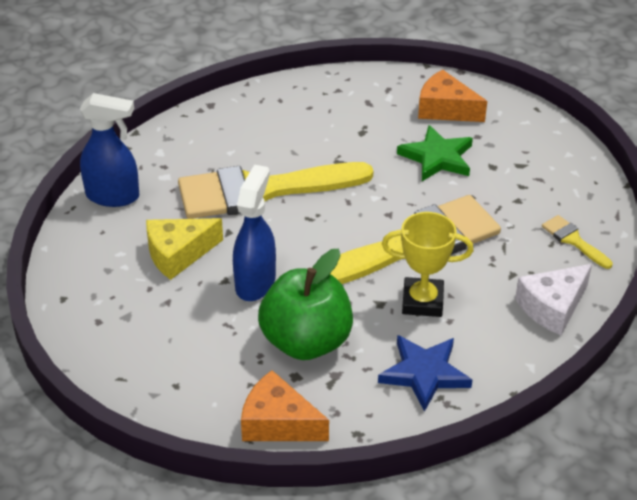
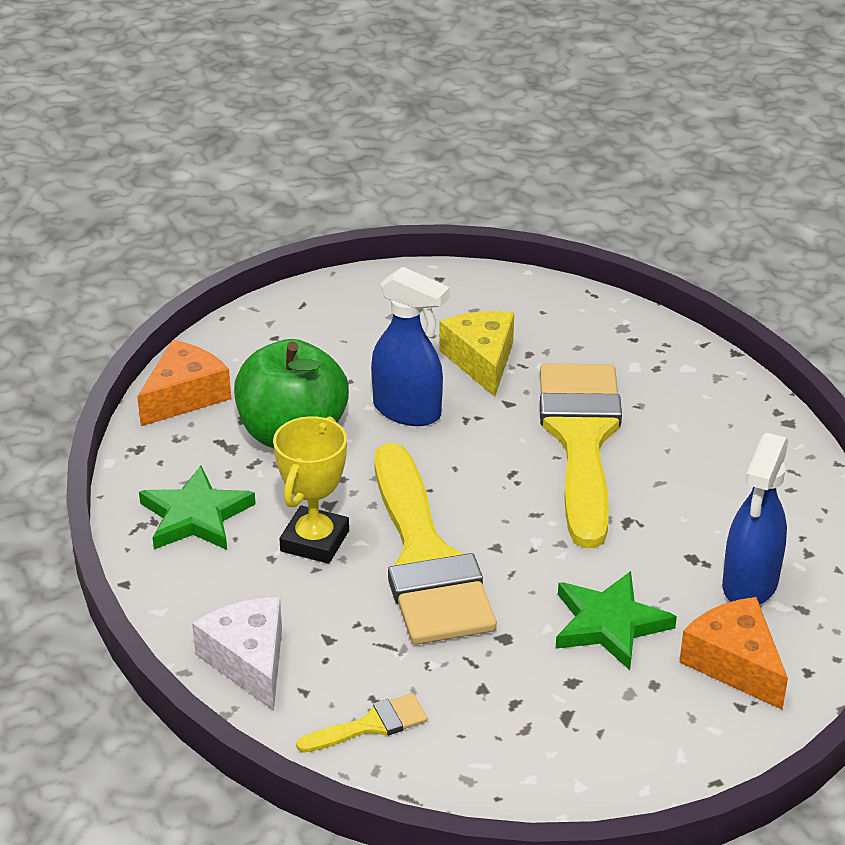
camera: 105 degrees right, 5 degrees down
(113, 196) = (605, 324): blue spray bottle -> blue spray bottle (749, 584)
(424, 374) = (195, 516): blue star -> green star
(445, 109) = (734, 663): orange cheese -> orange cheese turned 75 degrees counterclockwise

